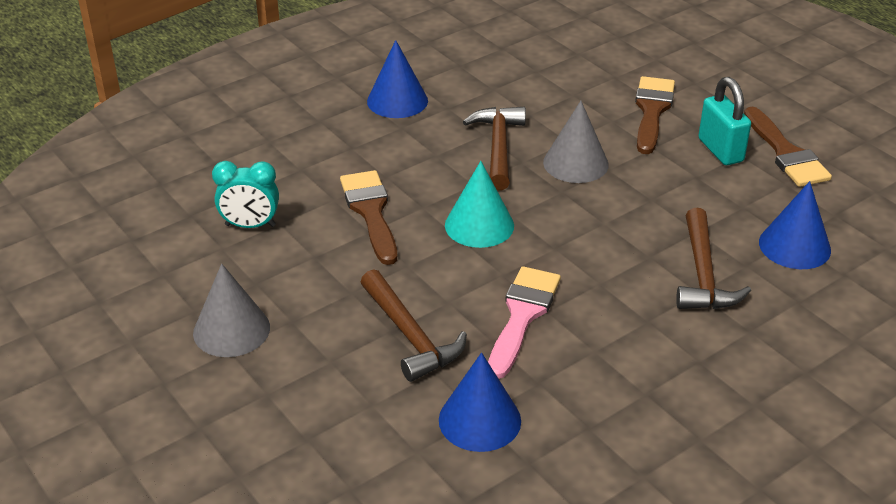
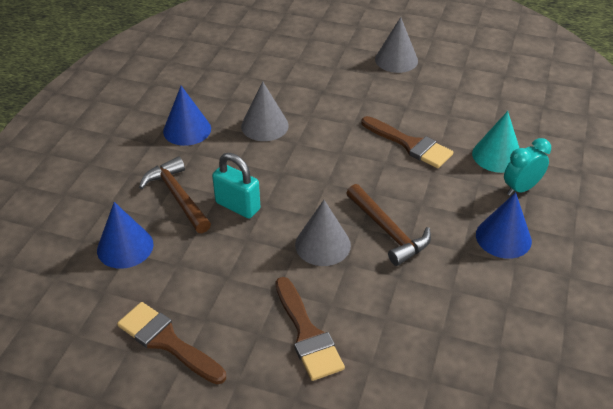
camera: 145 degrees right, 5 degrees up
(250, 225) = (461, 107): turquoise clock -> turquoise clock (521, 188)
(410, 336) = (311, 92): brown hammer -> none
(479, 225) = (339, 166): turquoise cone -> turquoise cone (497, 155)
(479, 420) = (242, 73): blue cone -> blue cone (187, 130)
(522, 316) = (264, 125): pink brush -> grey cone
(720, 150) = (223, 316): turquoise padlock -> turquoise padlock (237, 206)

